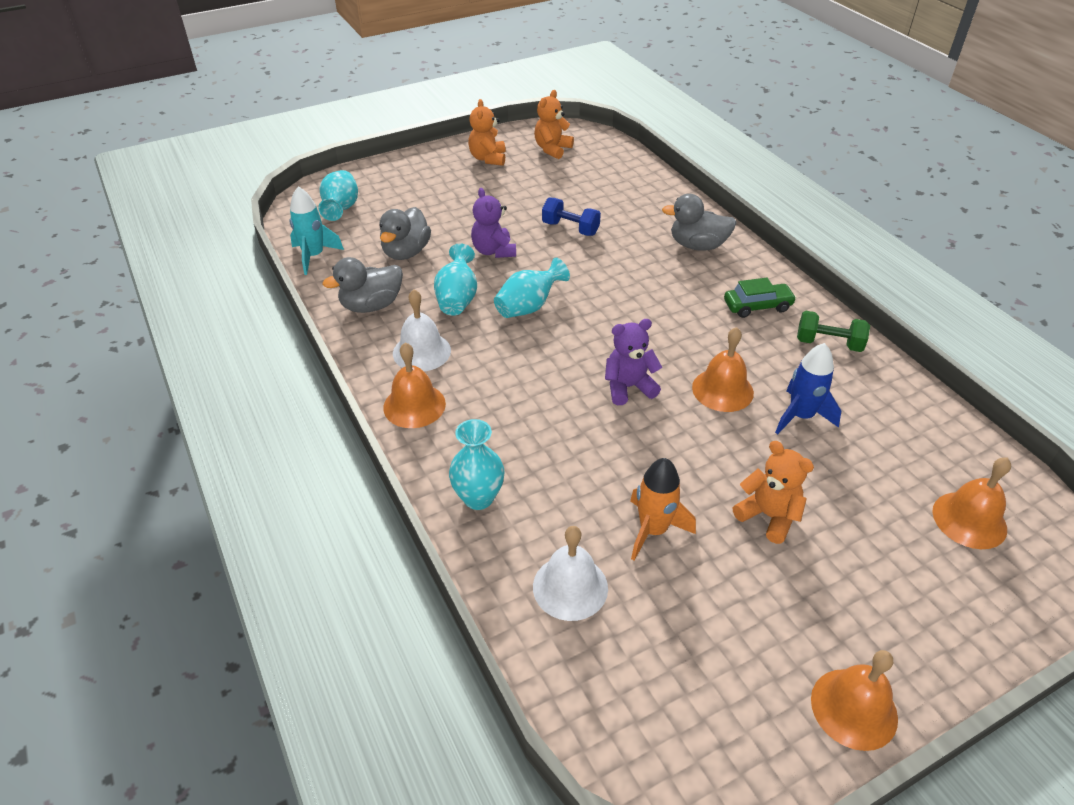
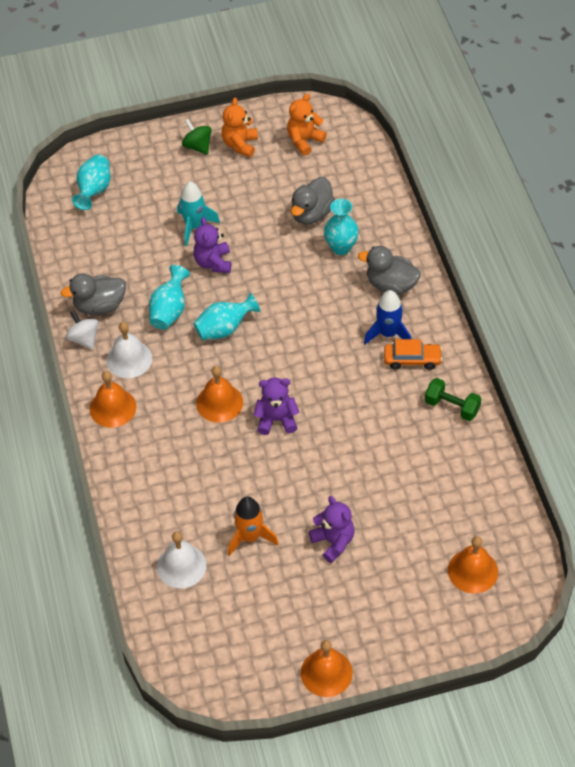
camera: 15 degrees right, 10 degrees up
(314, 256) = (62, 244): turquoise rocket -> turquoise rocket (194, 226)
(359, 339) = (84, 339): none -> white spinning top
(406, 252) = (139, 252): grey duck -> grey duck (311, 214)
(444, 164) = (197, 146): none -> green spinning top
(478, 498) = (139, 491): turquoise vase -> turquoise vase (341, 247)
(570, 228) = (287, 247): blue dumbbell -> none
(722, 390) = (347, 435): orange bell -> orange bell (219, 403)
(757, 306) = (412, 360): green car -> orange car
(768, 516) = (333, 542): orange teddy bear -> purple teddy bear
(800, 416) = (396, 468): blue rocket -> blue rocket (388, 334)

